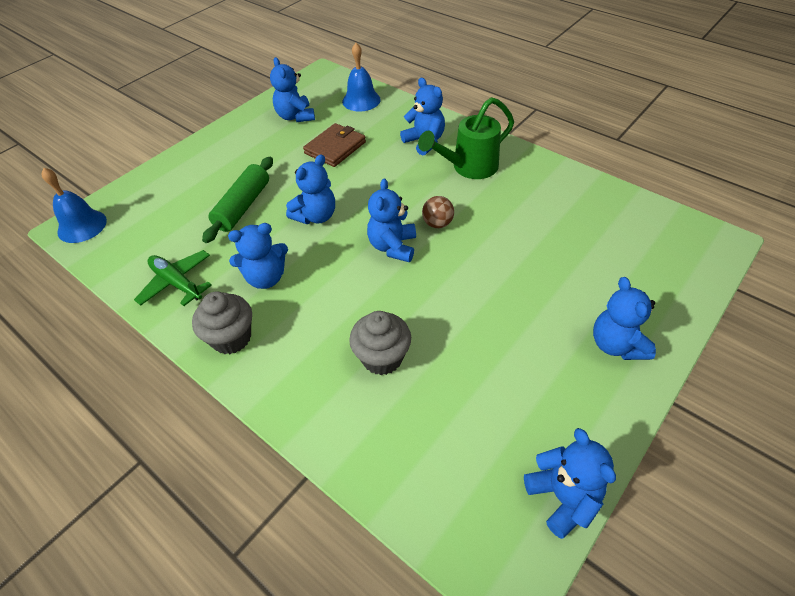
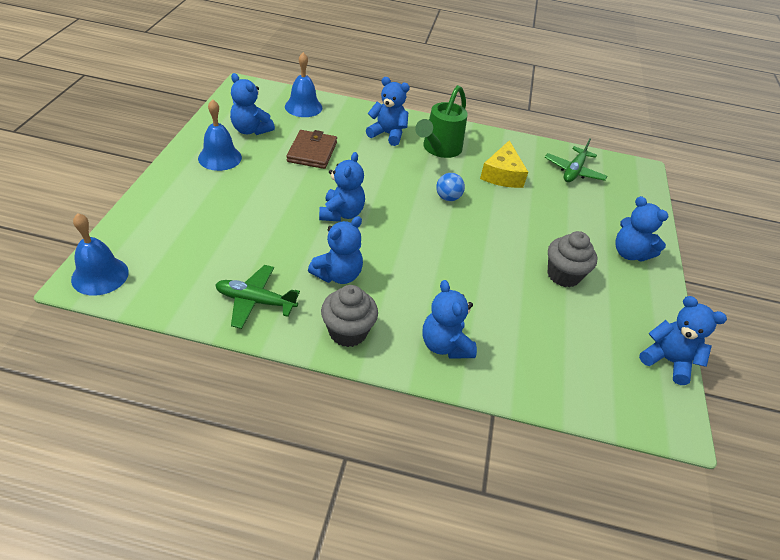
camera: 35 degrees left, 5 degrees down
(243, 206) = (265, 219): green rolling pin -> none
(249, 139) = (220, 157): none -> blue bell
(382, 357) = (483, 309): grey cupcake -> grey cupcake (563, 275)
(393, 247) = (426, 223): blue teddy bear -> blue teddy bear (445, 345)
(437, 223) = (448, 198): brown ball -> blue ball
(521, 210) = (502, 174): none -> yellow cheese
(618, 224) = (573, 171): none -> green plane

